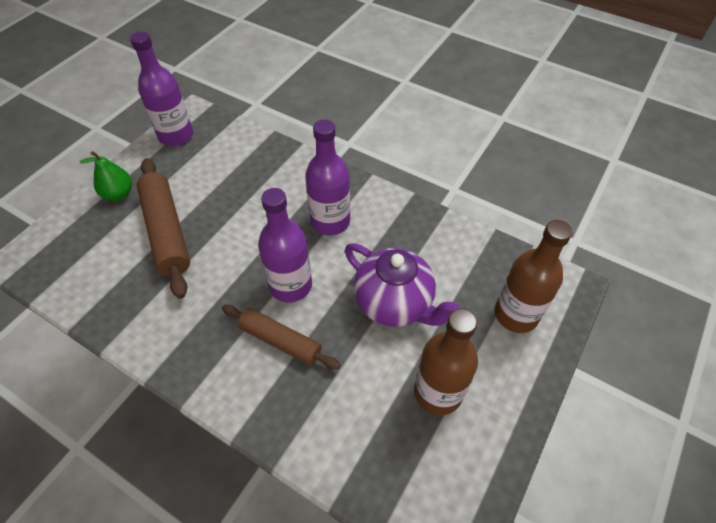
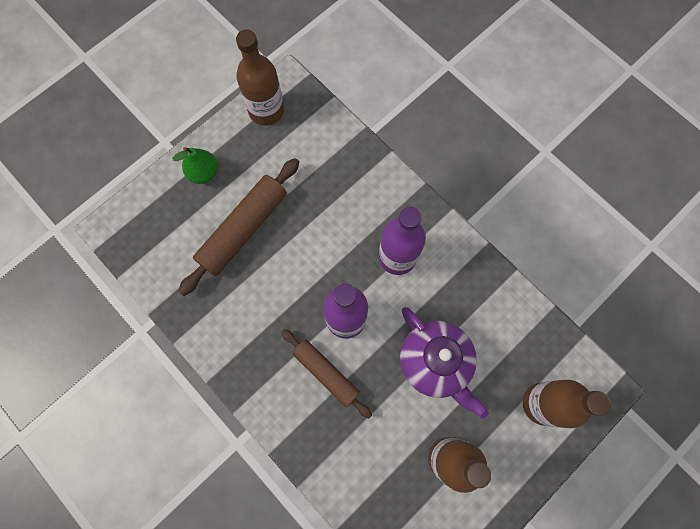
camera: 15 degrees right, 20 degrees up
(167, 232) = (243, 229): brown rolling pin -> brown rolling pin turned 45 degrees clockwise
(176, 136) = (266, 110): purple bottle -> brown bottle

